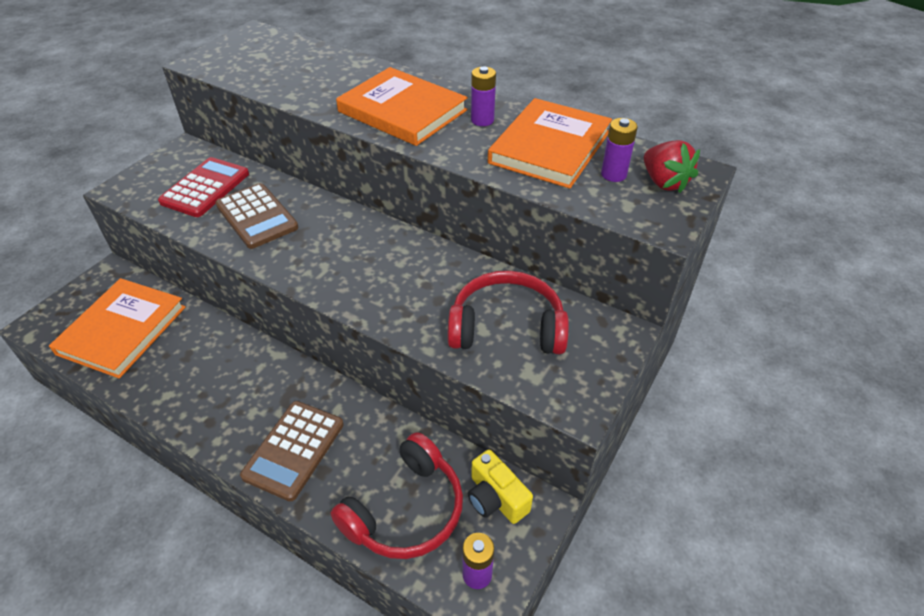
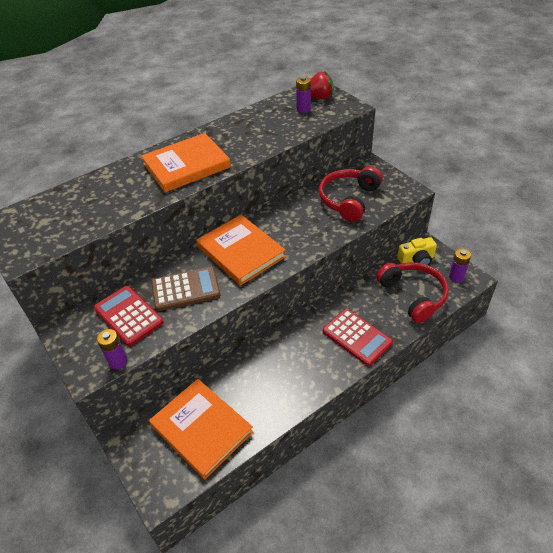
camera: 65 degrees left, 0 degrees up
(294, 450) = (357, 337): brown calculator -> red calculator
(482, 120) = (221, 138): purple battery -> purple battery (118, 361)
(550, 147) = (266, 122): orange book -> orange book (241, 252)

